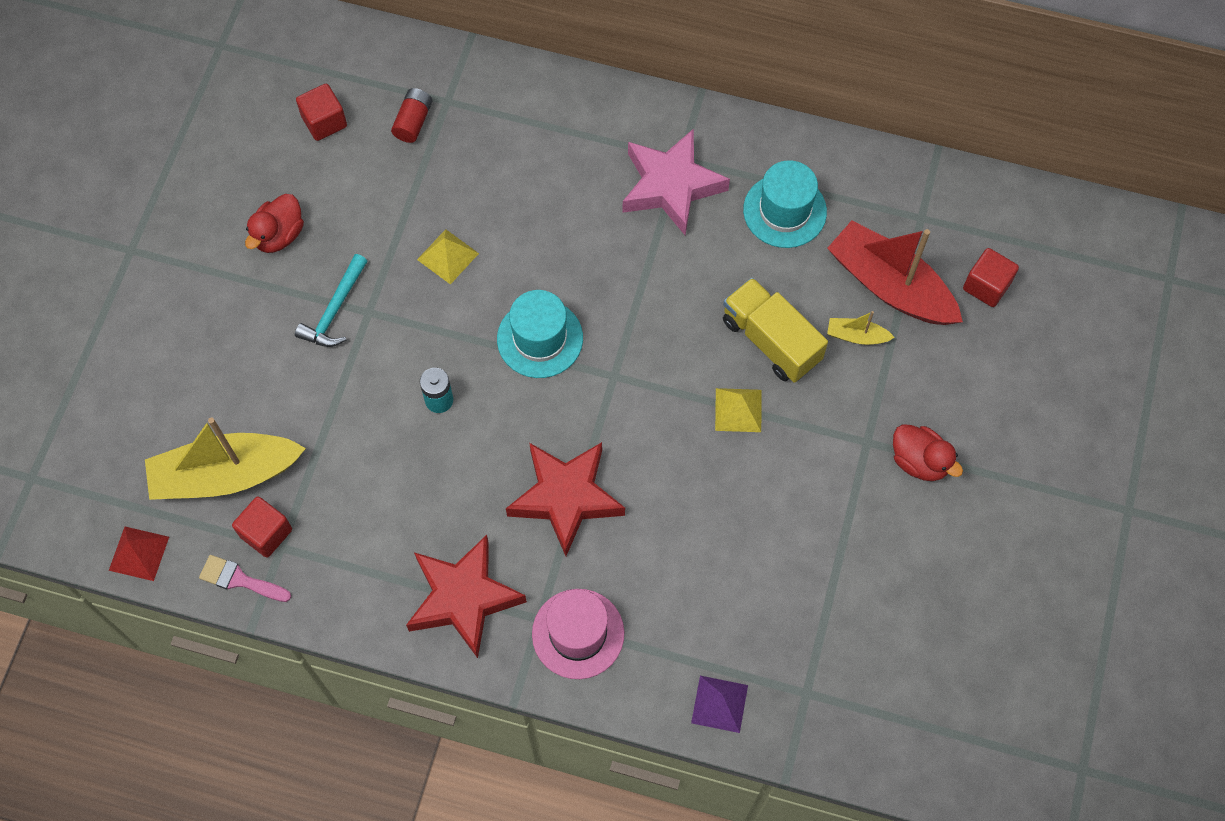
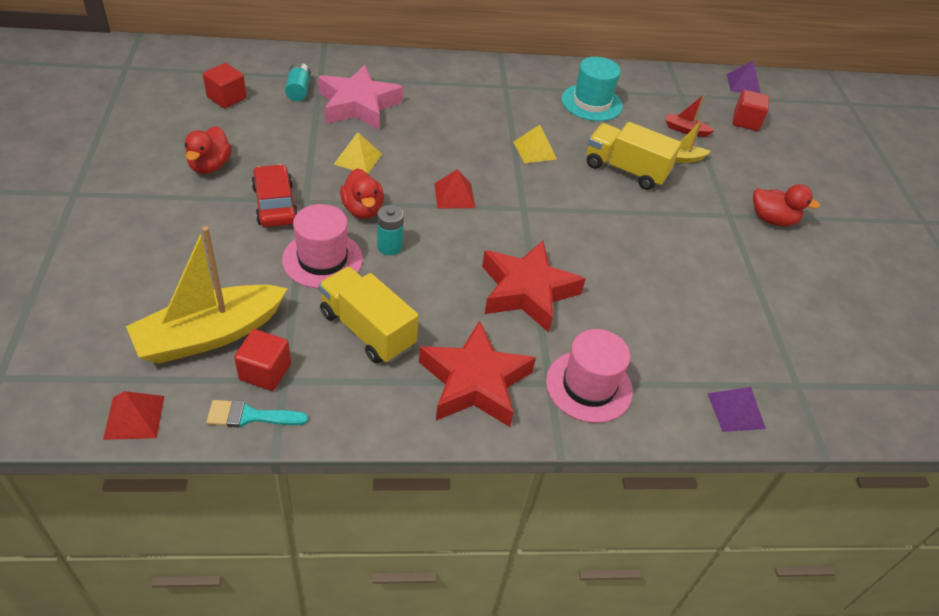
camera: 25 degrees left, 20 degrees down
(239, 579) = (250, 416): pink brush -> turquoise brush
(334, 310) = (275, 204): turquoise hammer -> red car
(362, 402) = (322, 259): none -> pink hat
(379, 507) = (367, 330): none -> yellow truck
(413, 122) = (298, 90): red battery -> turquoise battery
(427, 338) = (362, 209): none -> red duck
(540, 338) = (454, 195): turquoise hat -> red pyramid
(671, 186) = (506, 100): pink star -> pink star (358, 105)
(738, 410) = (627, 212): yellow pyramid -> yellow pyramid (534, 150)
(890, 286) = (685, 130): red boat -> red boat, size x0.44
(1027, 212) = (743, 84): none -> purple pyramid

